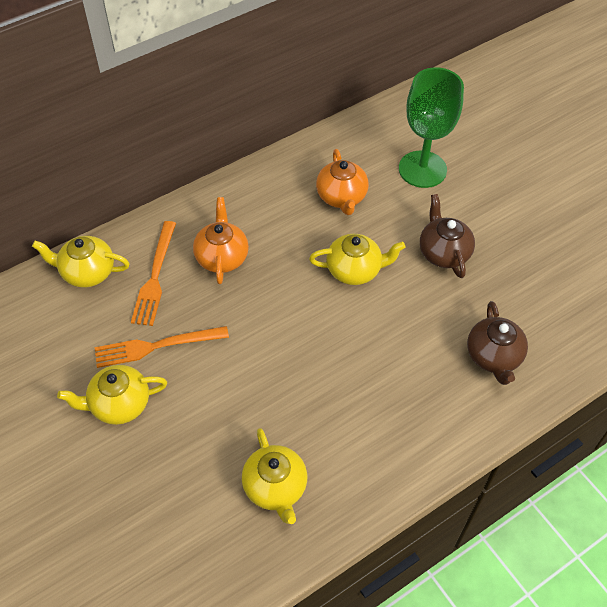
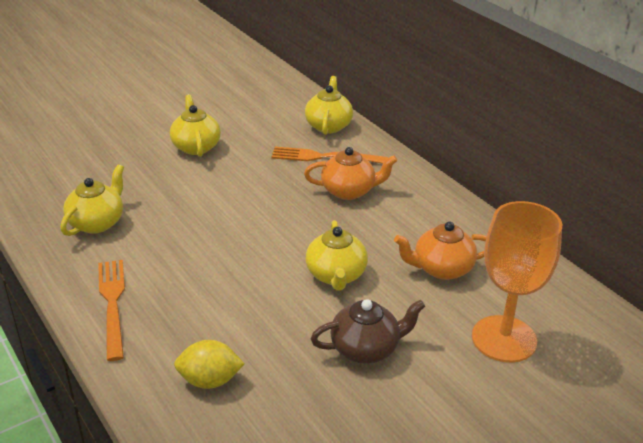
camera: 90 degrees right, 20 degrees down
(156, 346) = (250, 161): orange fork -> orange fork (113, 304)
(275, 487) = (97, 223): yellow teapot -> yellow teapot turned 135 degrees clockwise
(422, 169) = (504, 339): green goblet -> orange goblet
(493, 356) = (210, 380): brown teapot -> yellow lemon

